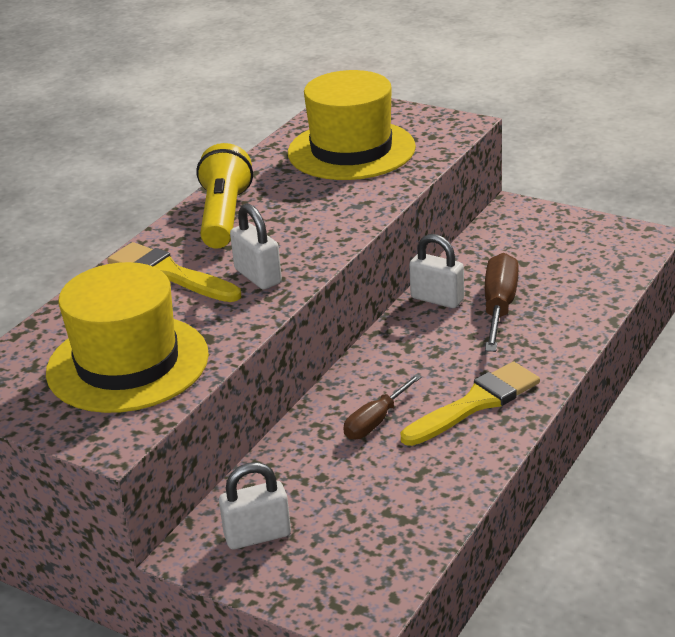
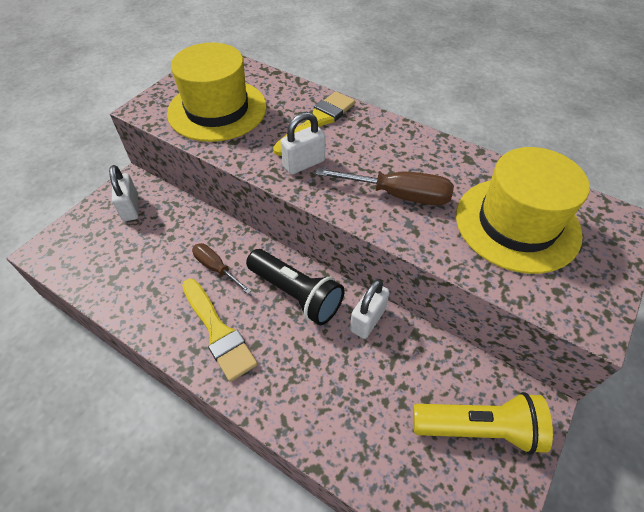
camera: 90 degrees right, 20 degrees up
(224, 216) = (395, 145): yellow flashlight -> yellow flashlight (478, 428)
(409, 351) = (296, 294): none -> black flashlight
(499, 307) = (349, 367): brown screwdriver -> brown screwdriver (398, 195)

